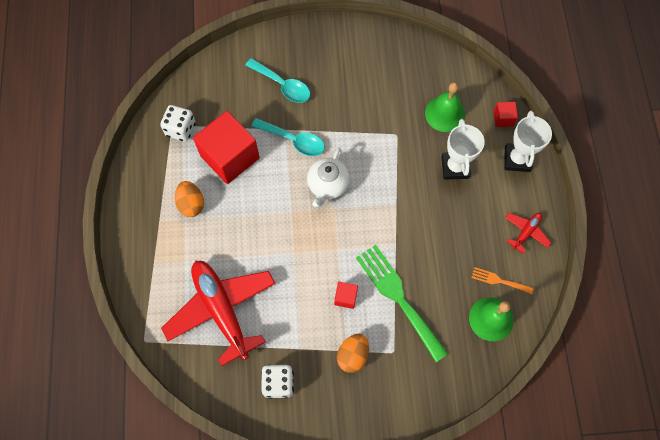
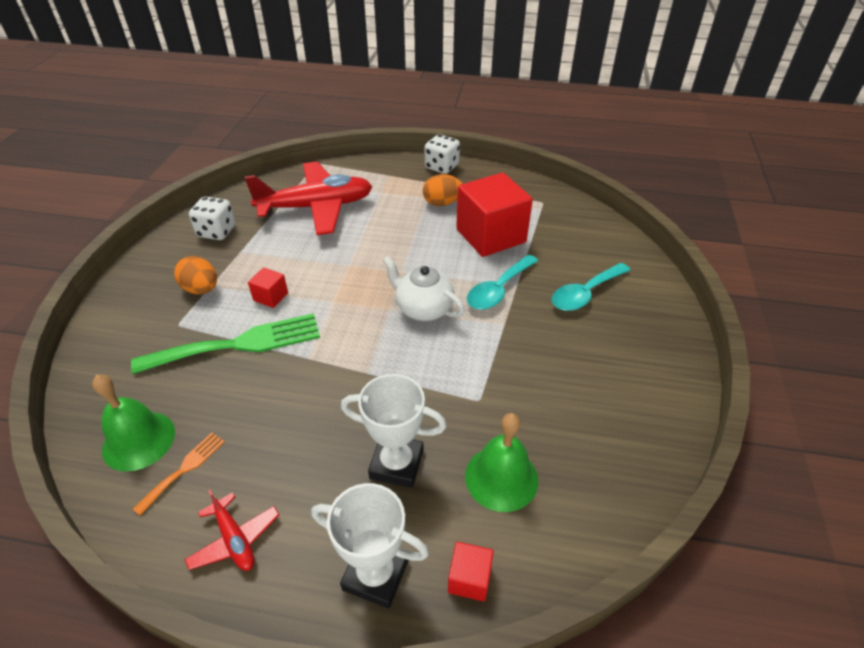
camera: 105 degrees right, 25 degrees down
(181, 129) = (536, 207): white dice -> white dice (442, 167)

